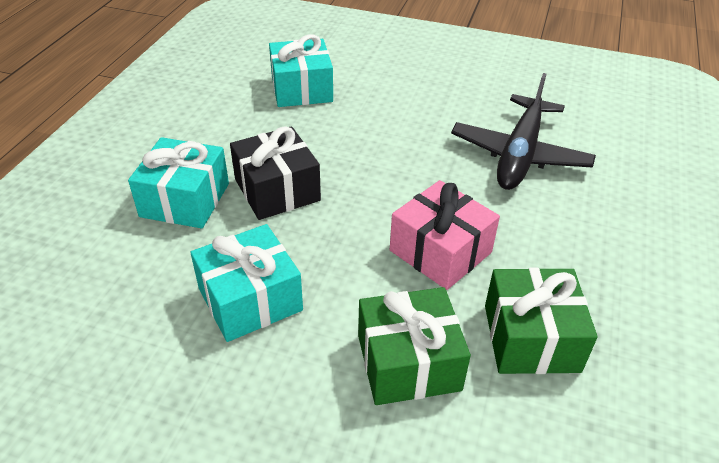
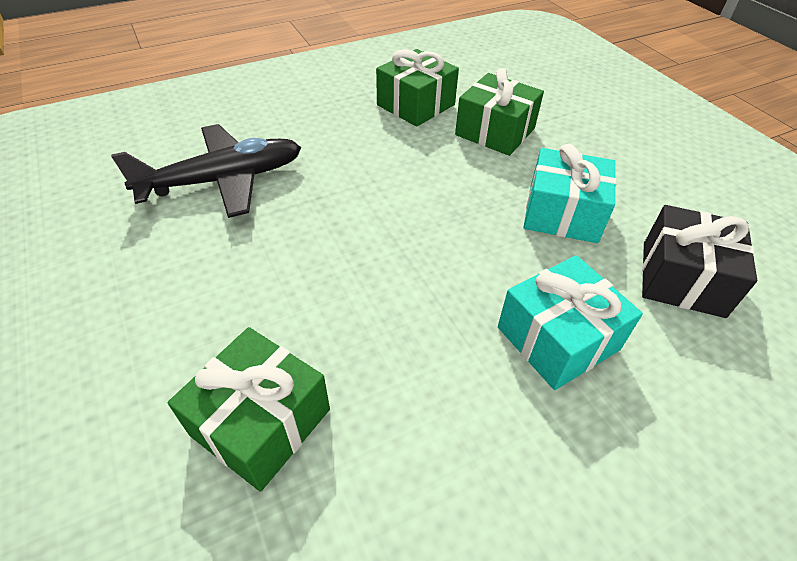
camera: 135 degrees left, 5 degrees up
(277, 190) = (456, 286): black gift -> black gift (682, 278)
(302, 89) = (261, 422): turquoise gift -> green gift
(440, 251) = (396, 162): pink gift -> none

